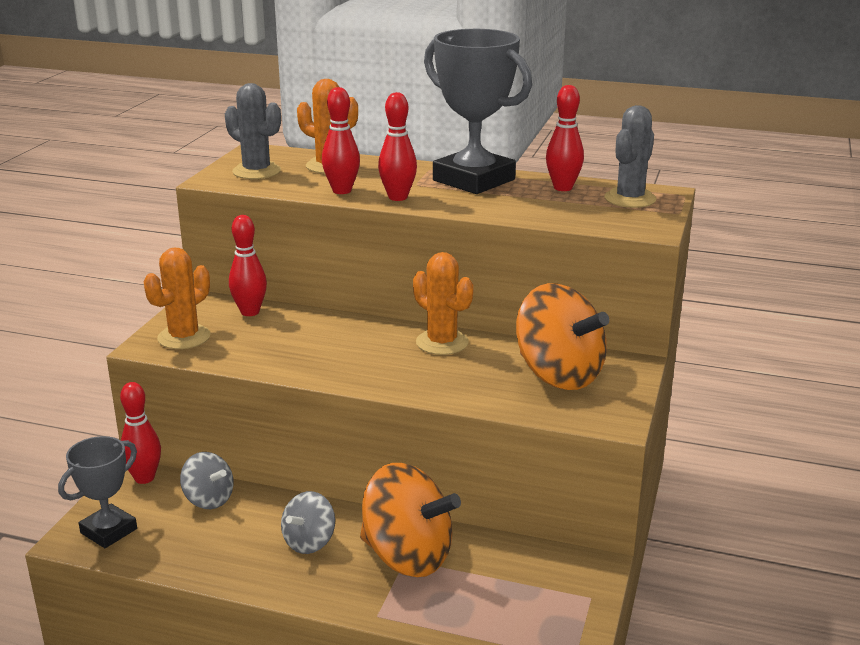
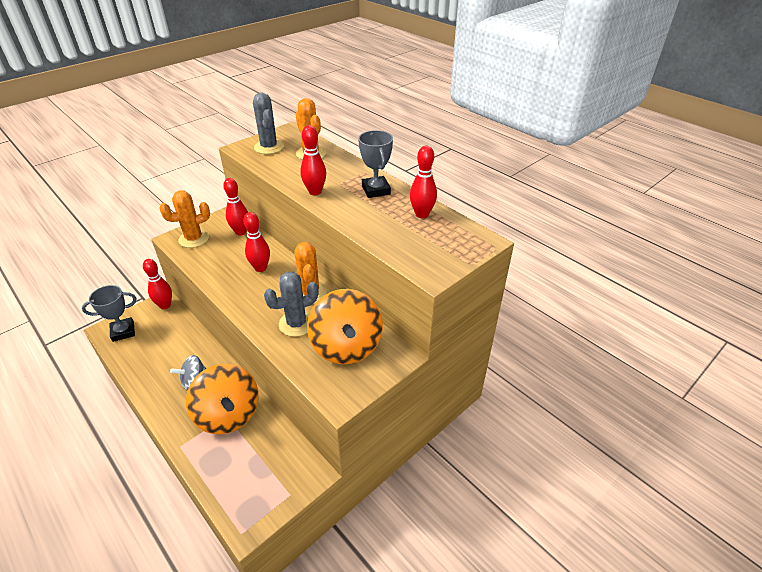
camera: 30 degrees right, 15 degrees up
(209, 499) = (178, 332): grey spinning top -> none
(342, 191) = (292, 176): red bowling pin -> red bowling pin (260, 268)
(473, 180) = (376, 190): grey trophy -> grey trophy, size x0.58
(630, 199) = (453, 239): grey cactus -> grey cactus (296, 324)

